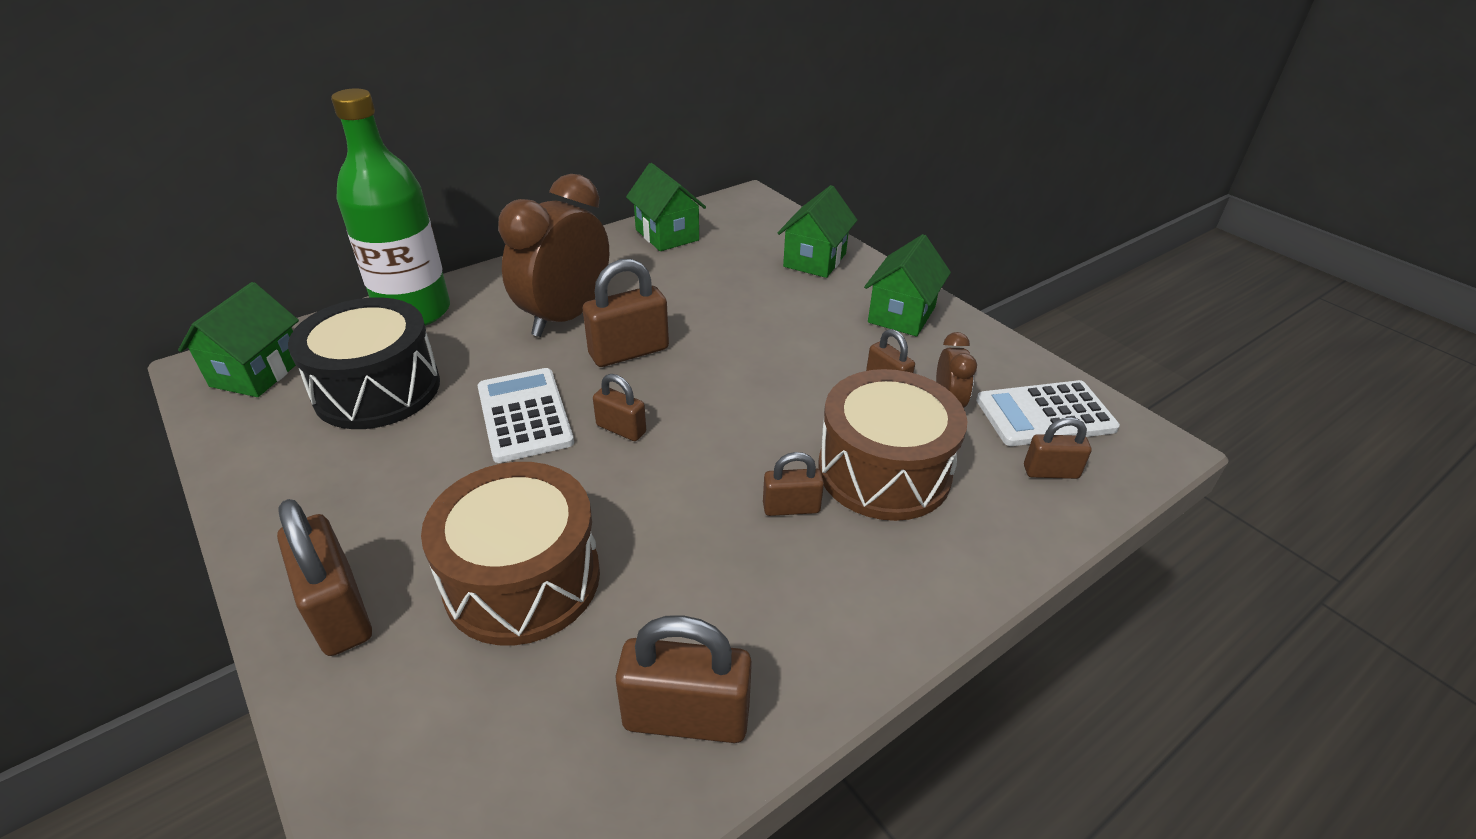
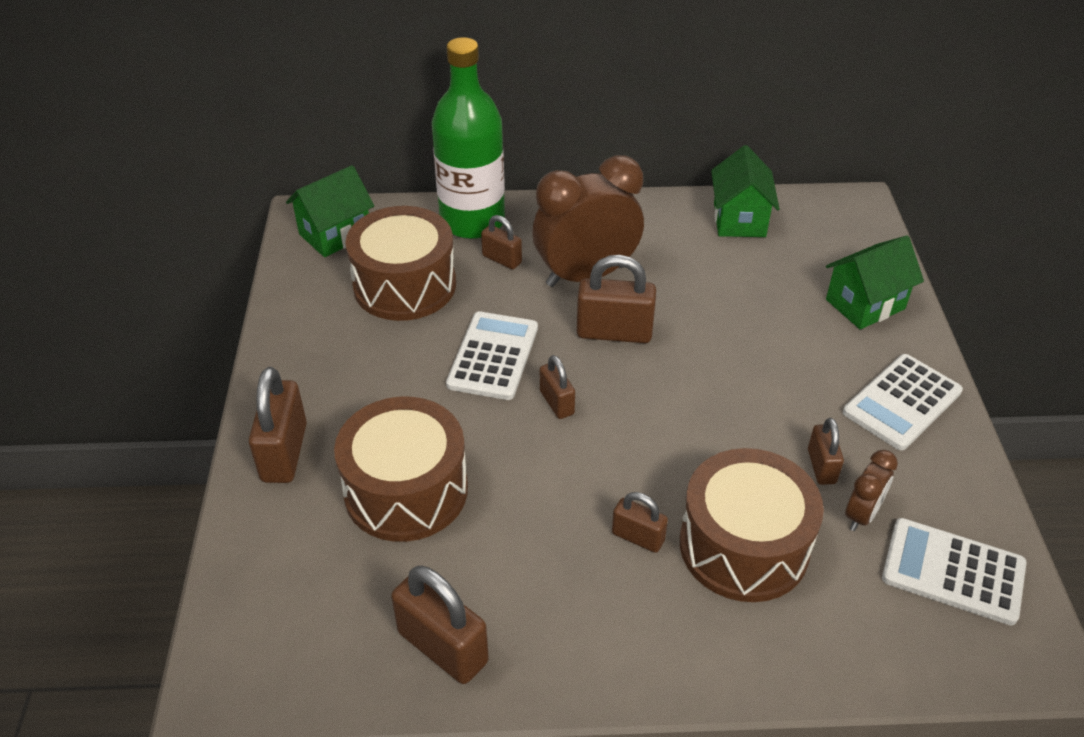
camera: 35 degrees right, 5 degrees up
(377, 389) = (405, 285): black drum -> brown drum
(901, 315) = (902, 402): green house -> white calculator
(1050, 472) = (901, 626): brown padlock -> brown padlock (502, 259)

